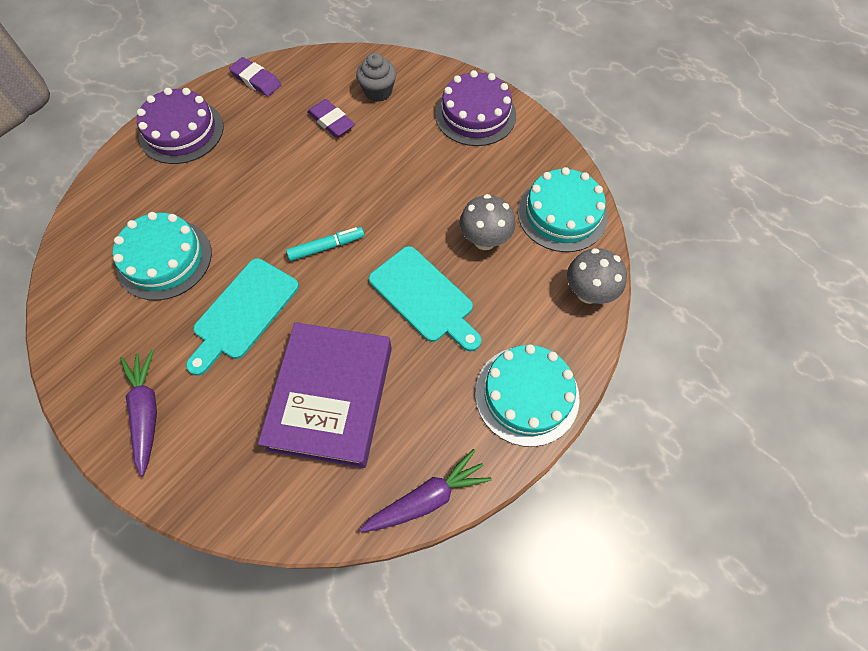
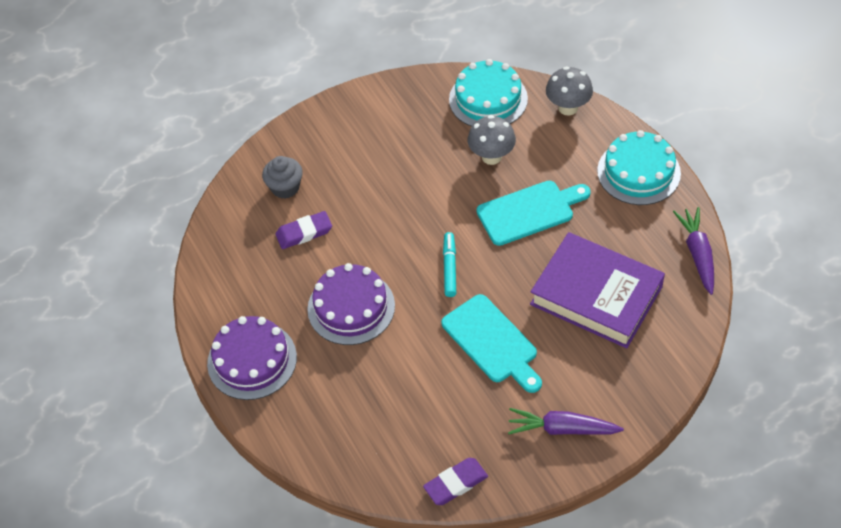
camera: 65 degrees left, 10 degrees down
(164, 259) = (408, 396): turquoise cake -> none
(256, 80) = (214, 284): purple eraser -> purple eraser (456, 483)
(475, 114) = (352, 123): purple cake -> purple cake (351, 307)

